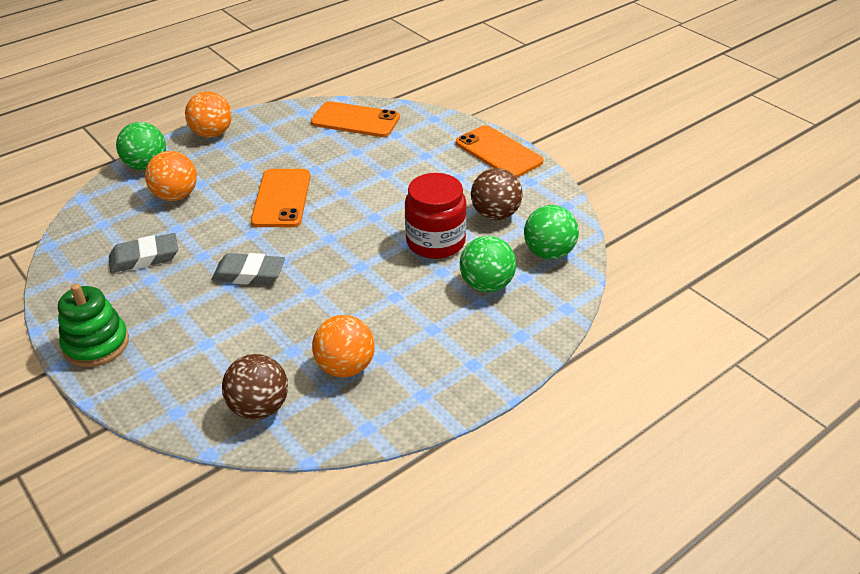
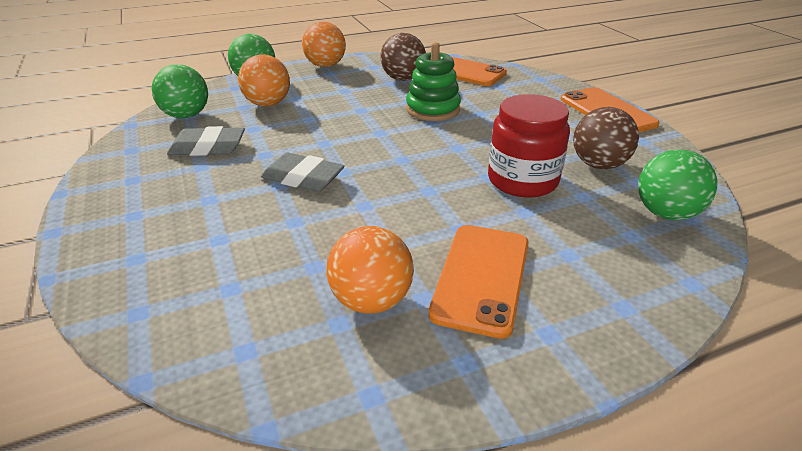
camera: 15 degrees right, 5 degrees down
(96, 344) = (105, 217): green stacking toy -> green stacking toy (433, 109)
(259, 408) = (239, 330): brown ball -> brown ball (403, 79)
(281, 198) = (367, 119): orange phone -> orange phone (481, 277)
(487, 285) = (580, 236): green ball -> green ball (186, 115)

